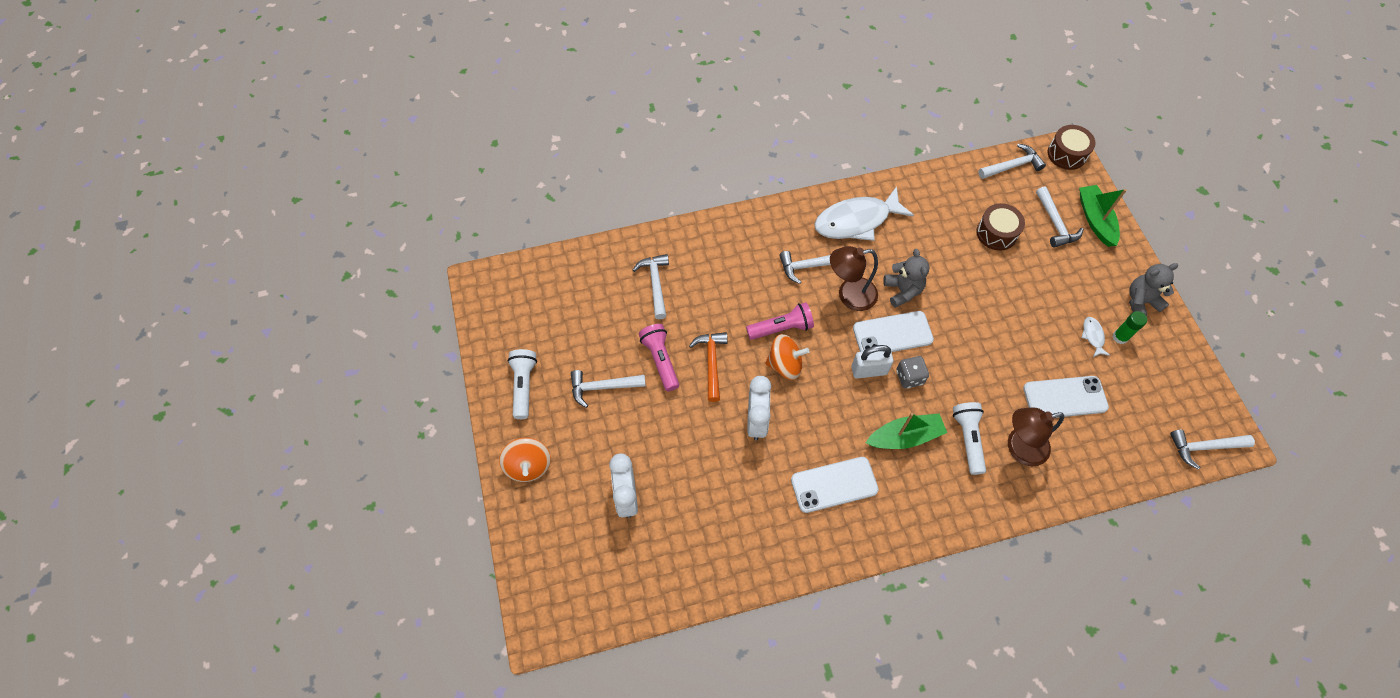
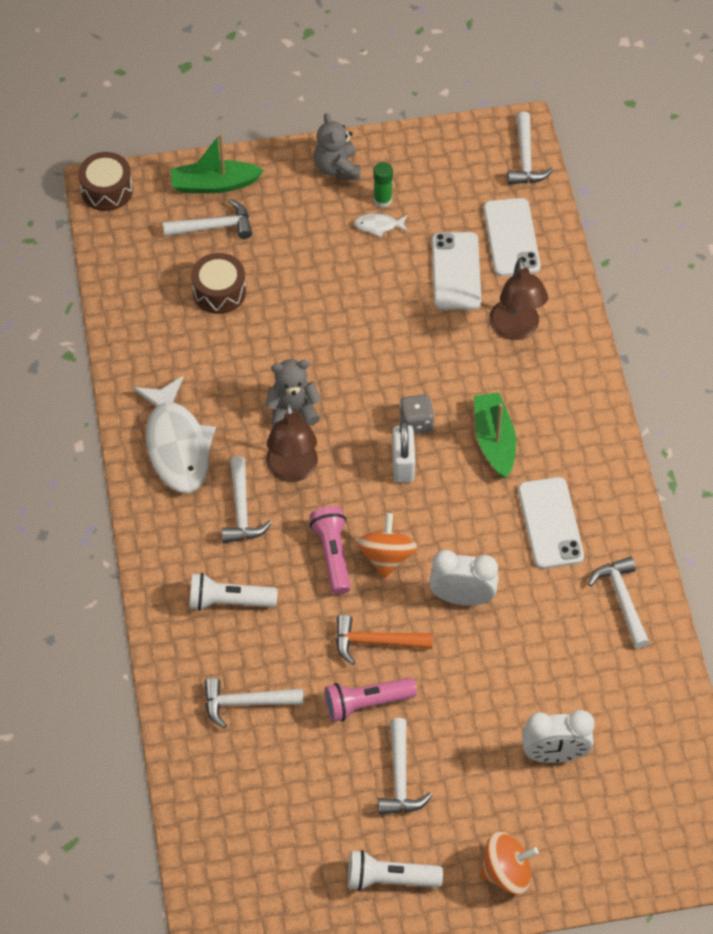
camera: 85 degrees left, 5 degrees down
(892, 334) = (354, 431): white phone -> white phone (511, 237)
(968, 439) = (501, 377): white flashlight -> white flashlight (229, 601)
(1012, 166) = (116, 253): white hammer -> white hammer (622, 600)

